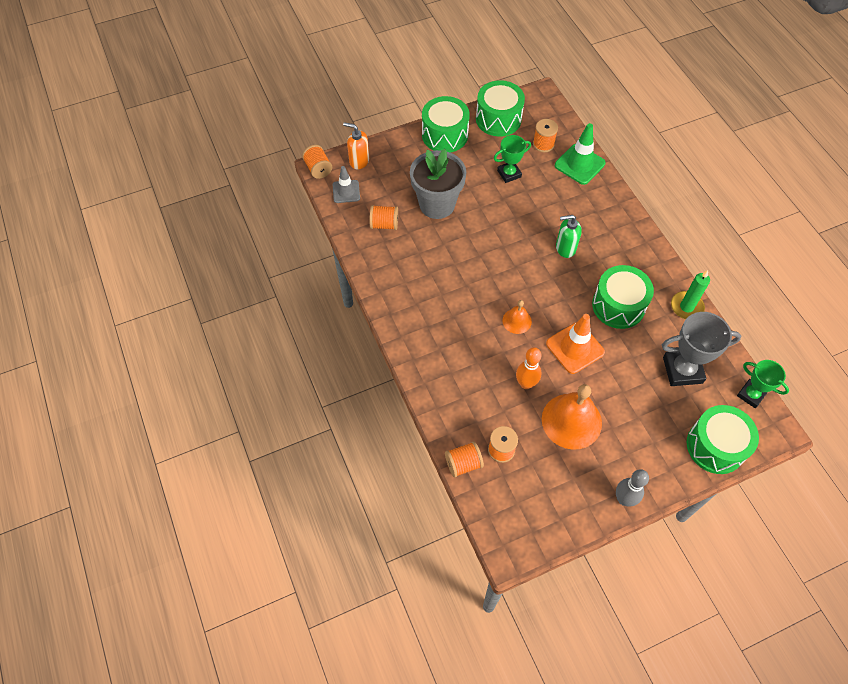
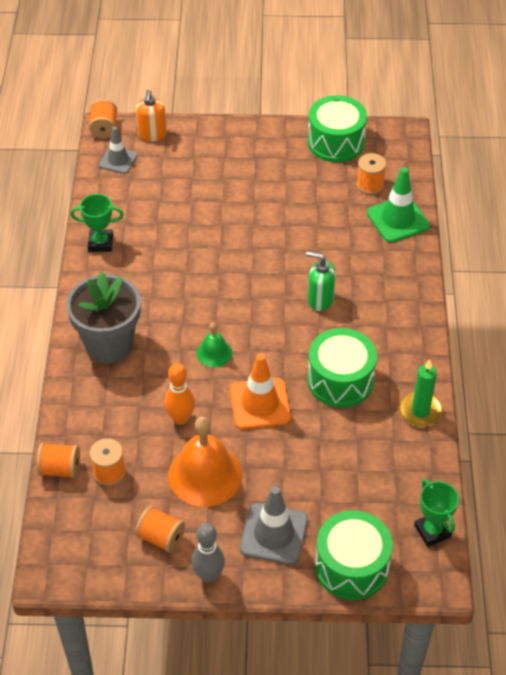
camera: 25 degrees right, 10 degrees down
(359, 161) = (152, 135): orange soap dispenser -> orange soap dispenser turned 135 degrees counterclockwise
(384, 224) = (136, 206): orange spool -> orange spool (161, 537)
(437, 204) = (207, 206): grey flower pot -> grey flower pot (109, 344)
(445, 135) = (263, 139): green drum -> none
(509, 174) = (309, 202): green trophy -> green trophy (100, 243)
(517, 321) = (214, 353): orange bell -> green bell
(648, 446) = (274, 534): none -> grey traffic cone
(682, 370) = (368, 474): grey trophy -> none

